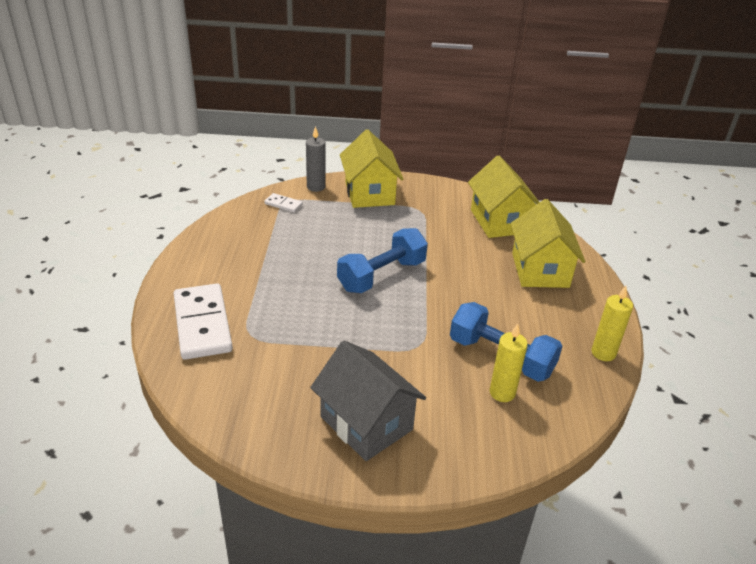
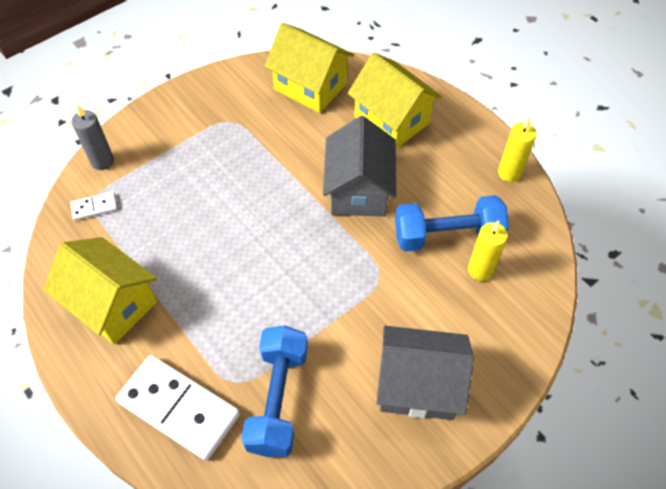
camera: 40 degrees left, 20 degrees up
(369, 193) = (163, 133): yellow house -> yellow house (112, 304)
(382, 276) = (276, 224): blue dumbbell -> blue dumbbell (278, 399)
(464, 292) = (359, 190): none -> grey house

